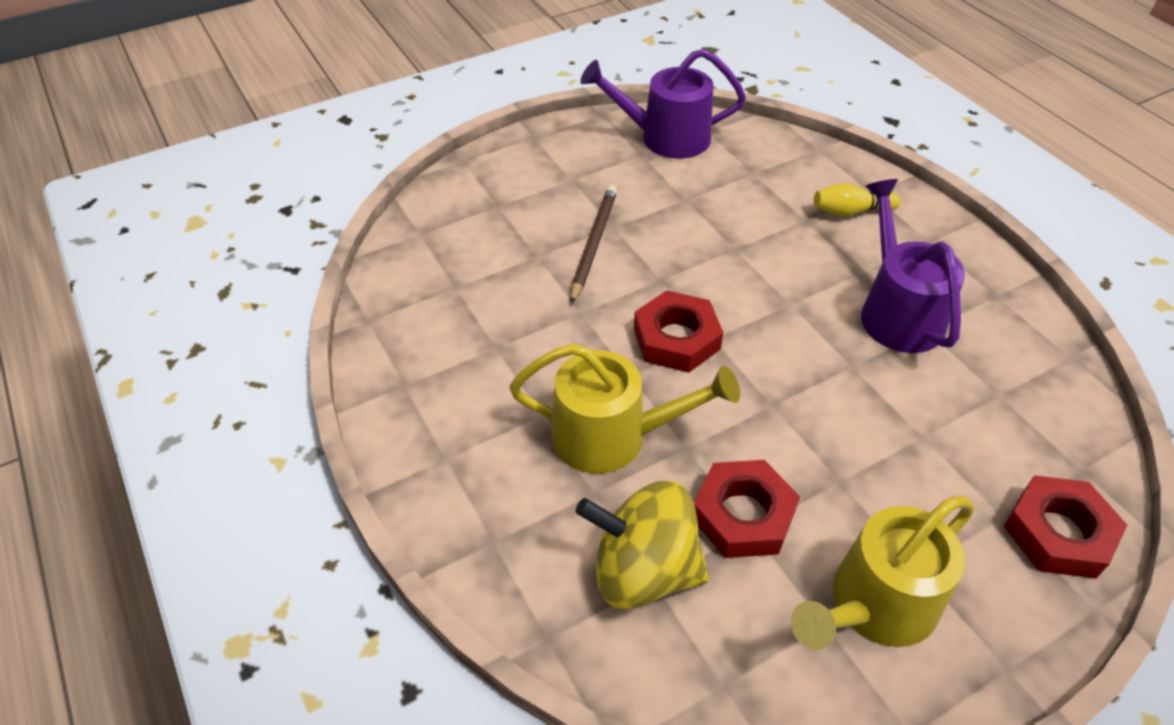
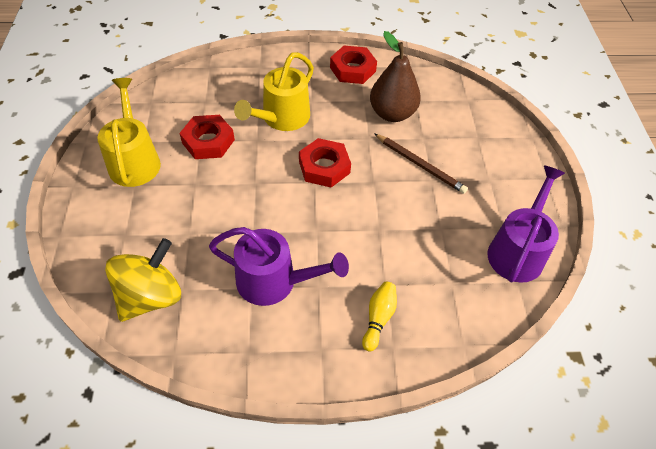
camera: 115 degrees right, 5 degrees up
(506, 303) = (392, 114): none -> brown pear
(643, 570) = (211, 101): yellow spinning top -> yellow spinning top (151, 296)
(1058, 533) = (97, 250): red nut -> red nut (352, 69)

